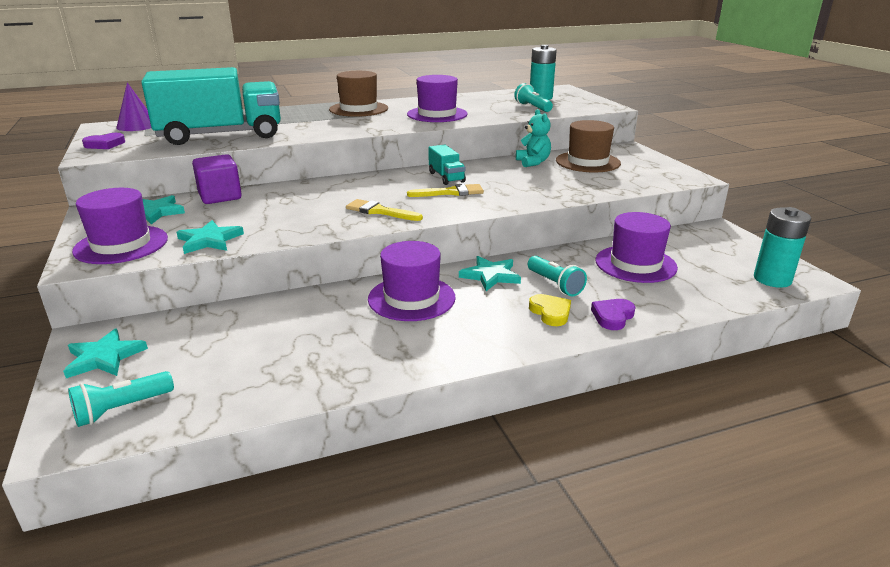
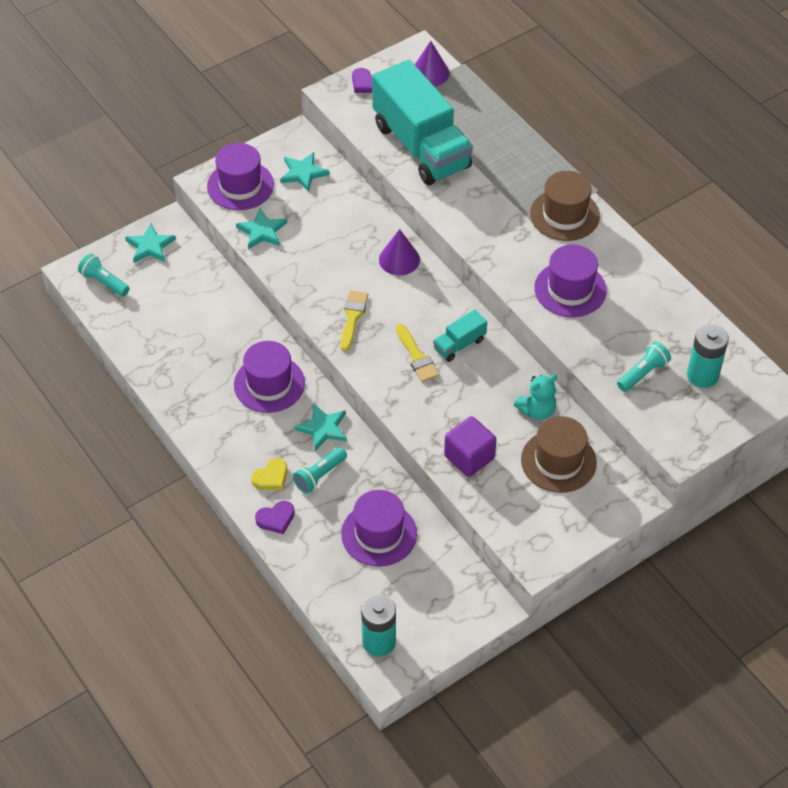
camera: 75 degrees right, 25 degrees up
(220, 196) = (350, 197): purple cube -> purple cube (469, 457)
(324, 187) = (399, 259): none -> purple cone
(612, 316) = (276, 519): purple heart -> purple heart turned 135 degrees clockwise

